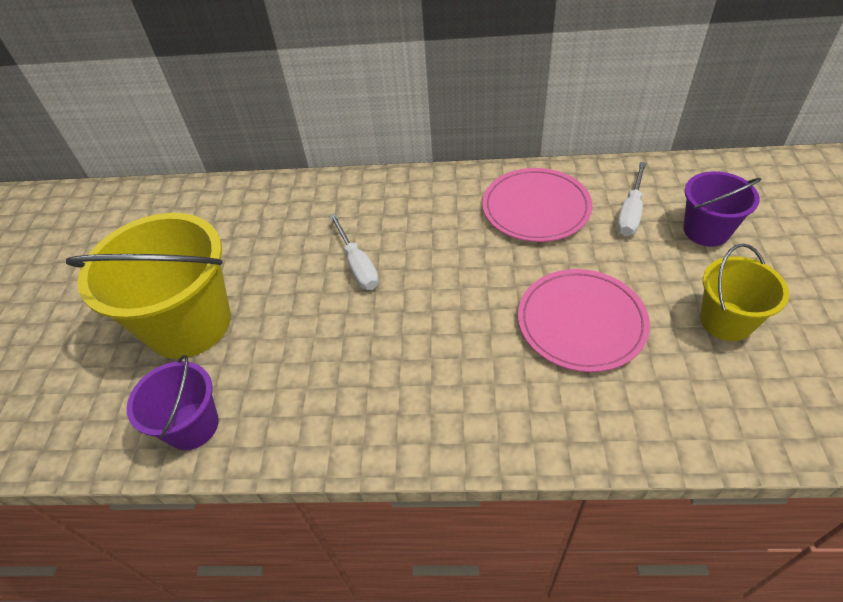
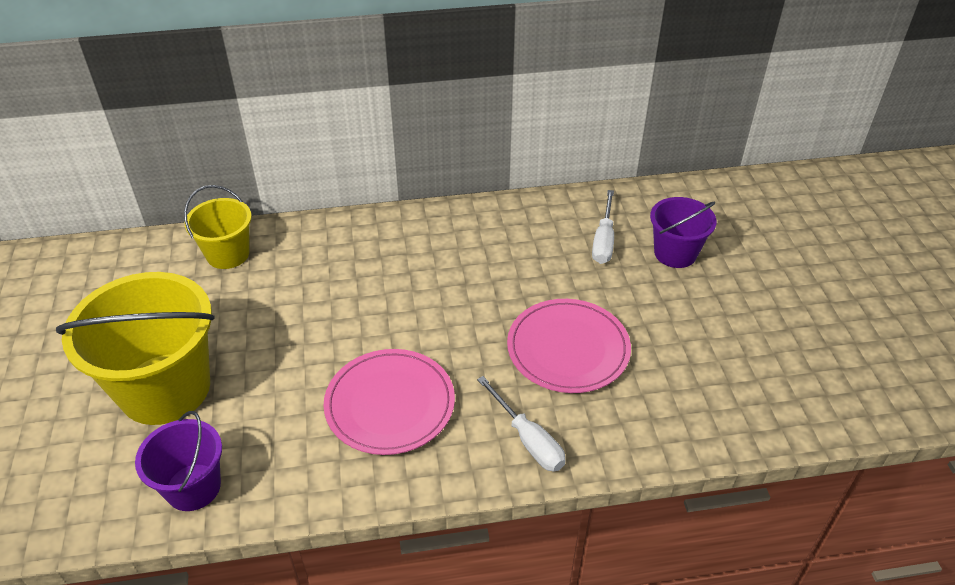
camera: 15 degrees left, 5 degrees down
(357, 265) = (337, 313): white screwdriver -> white screwdriver (528, 439)
(536, 208) = (511, 242): pink plate -> pink plate (390, 404)
(726, 321) = (698, 335): yellow bucket -> yellow bucket (228, 254)

